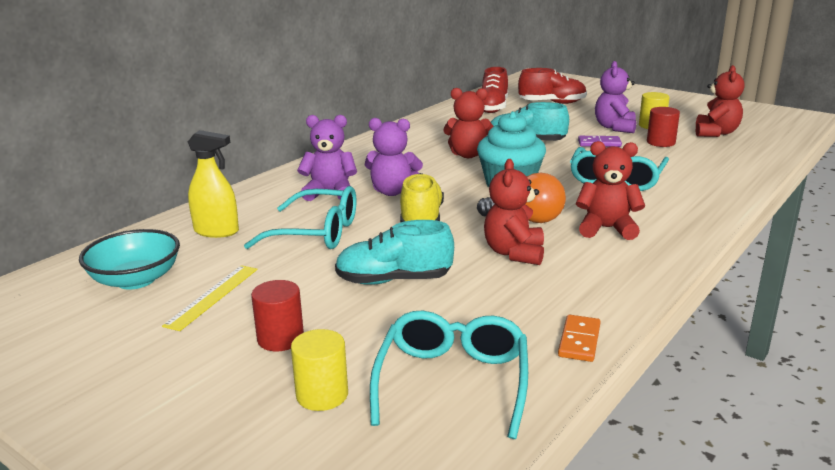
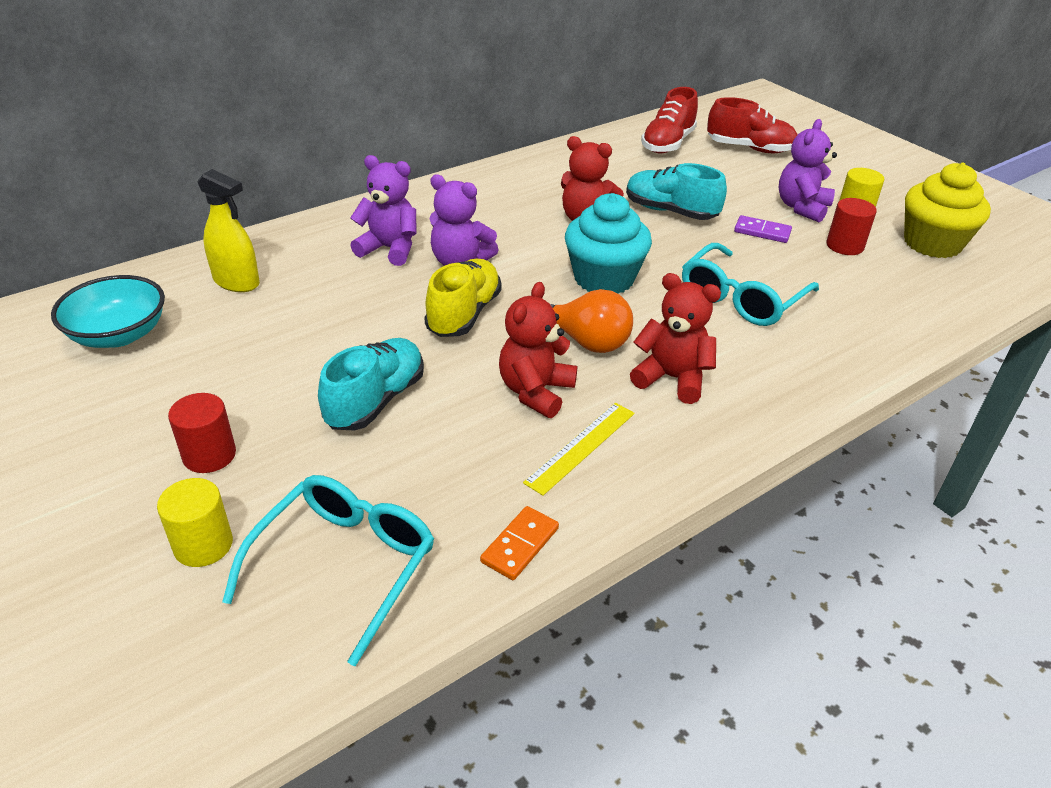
camera: 15 degrees right, 15 degrees up
(213, 296) = (179, 377): yellow ruler -> yellow ruler (581, 447)
(316, 233) = (337, 308): turquoise glasses -> none
(394, 280) = (375, 400): turquoise shoe -> turquoise shoe turned 105 degrees clockwise
(715, 133) = (932, 243): red teddy bear -> yellow cupcake

